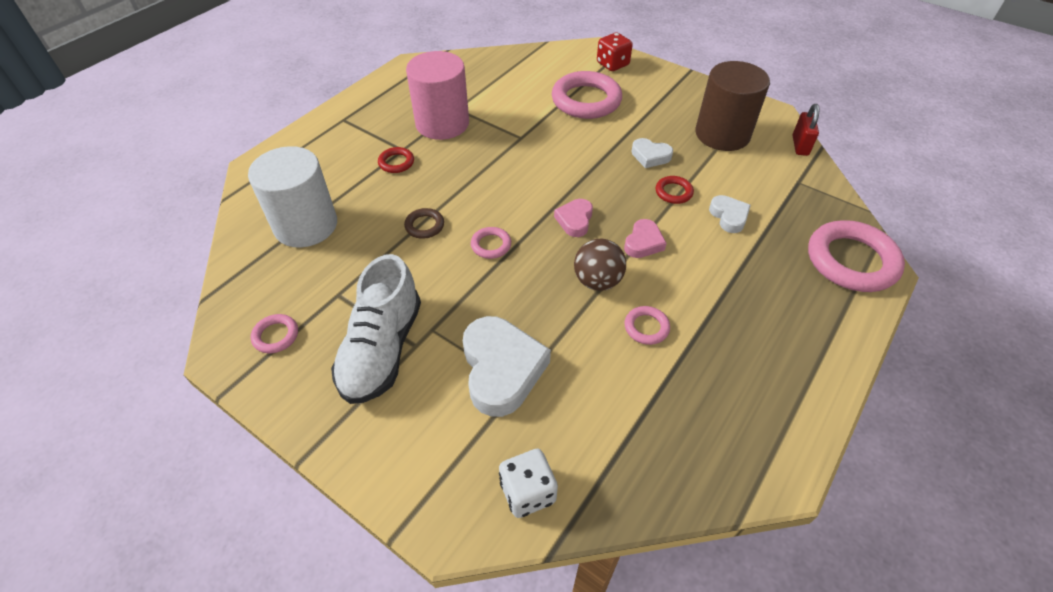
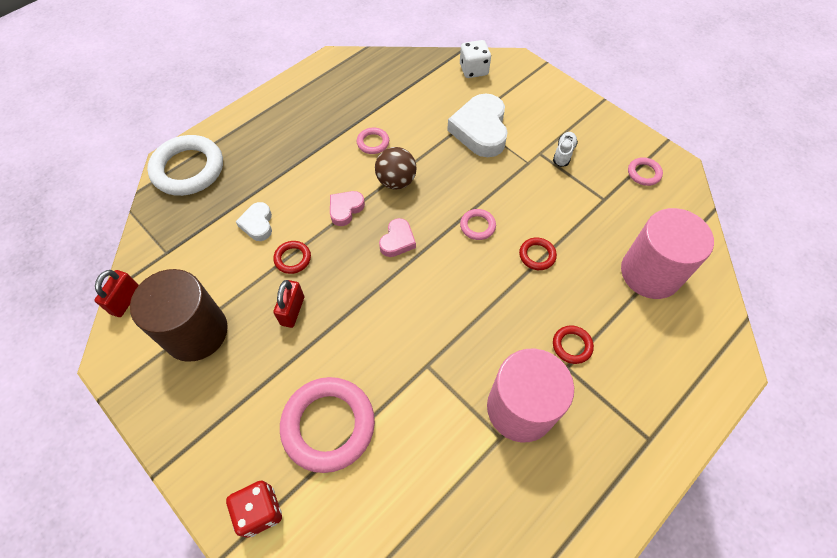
camera: 170 degrees left, 10 degrees up
(306, 225) = (650, 273): white cylinder -> pink cylinder
(382, 349) = (563, 153): white shoe -> white shoe, size x0.43
(424, 226) = (537, 255): brown ring -> red ring
(650, 156) = (292, 311): white heart -> red padlock
(851, 261) = (188, 169): pink ring -> white ring

